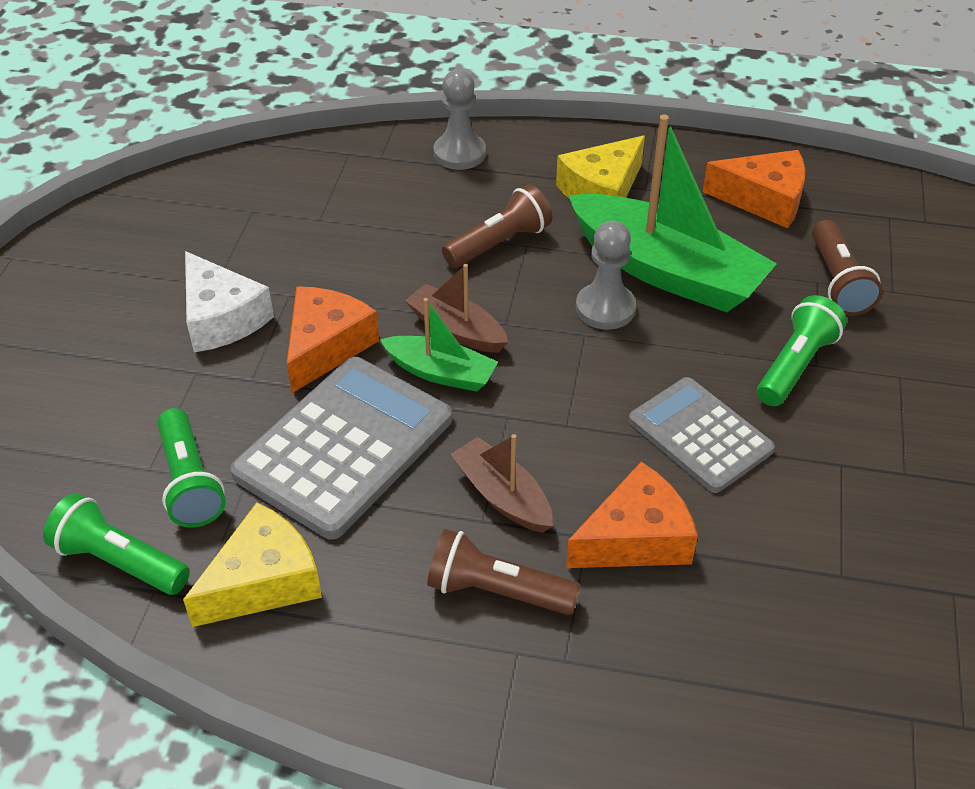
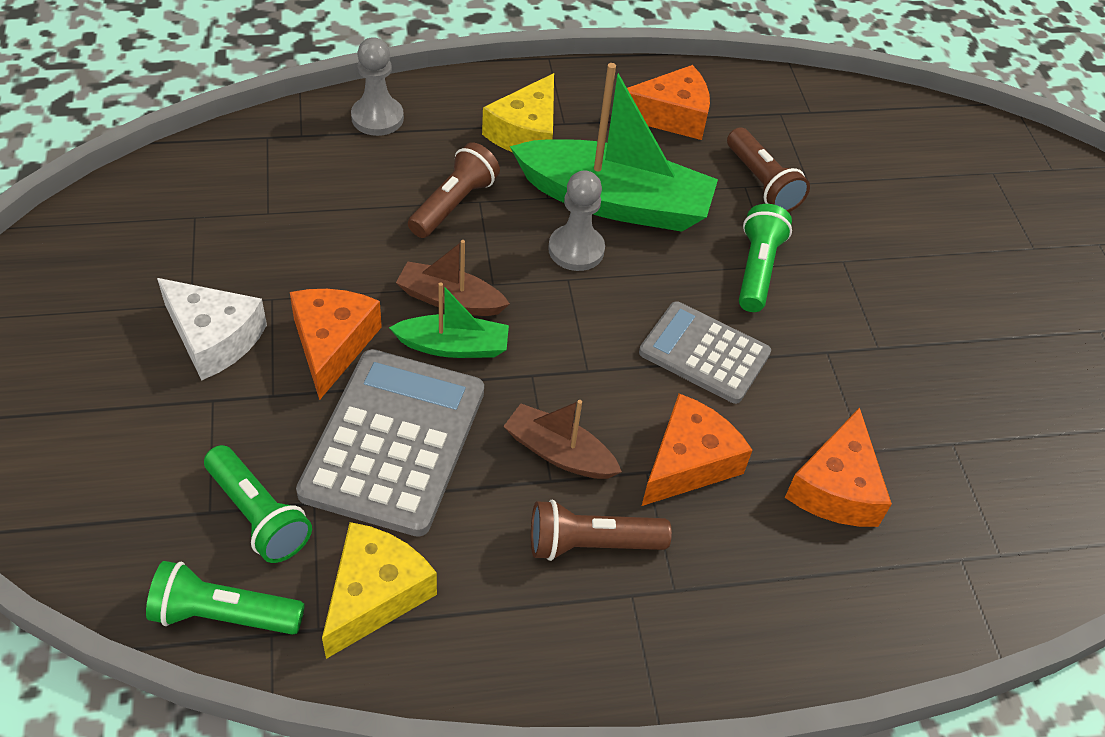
camera: 25 degrees left, 5 degrees up
(792, 604) = (836, 487): none -> orange cheese

